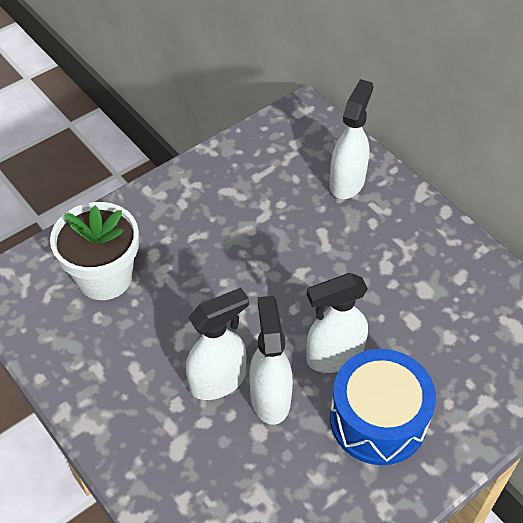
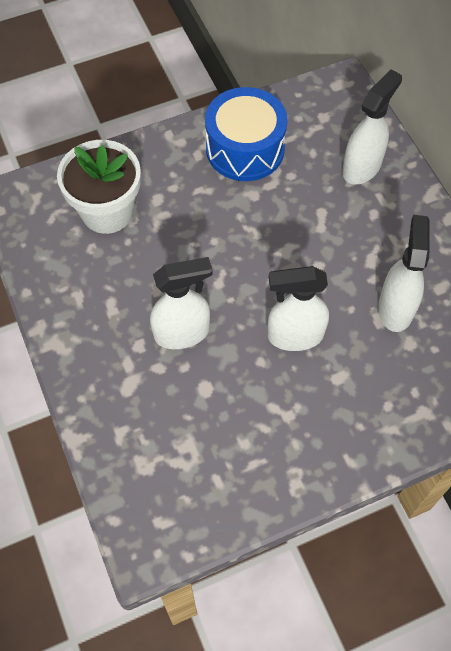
camera: 15 degrees right, 10 degrees up
(270, 397) = (224, 360): white spray bottle -> white spray bottle (395, 308)
(378, 419) = (317, 404): blue drum -> blue drum (245, 149)

